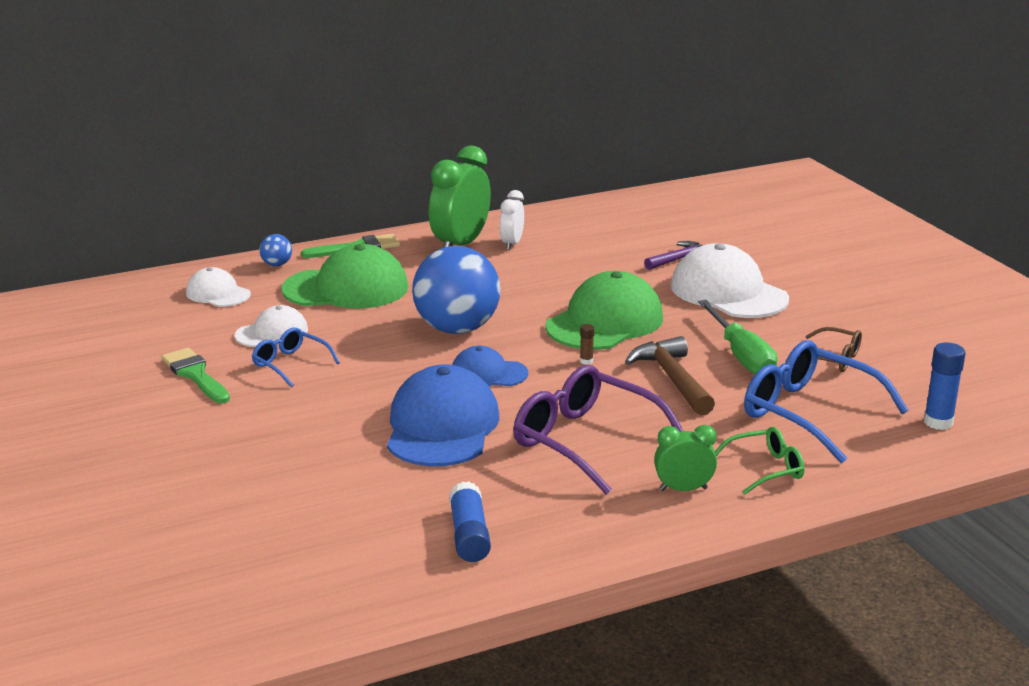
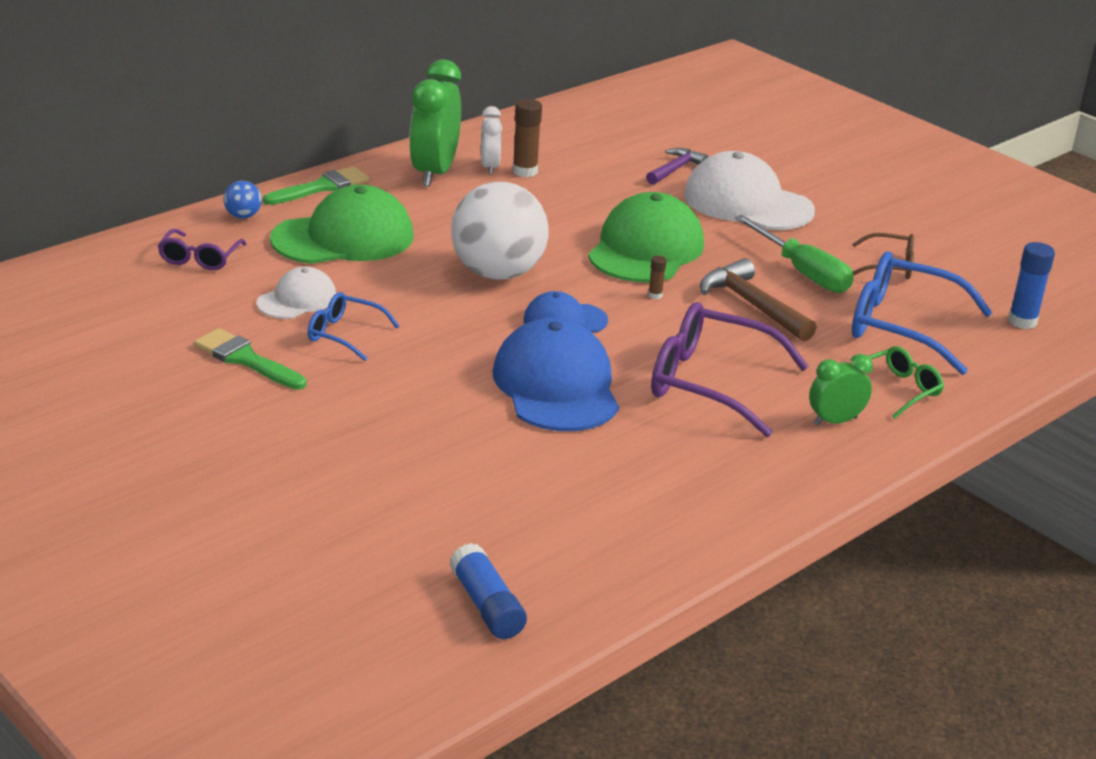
camera: 20 degrees left, 5 degrees up
(218, 293) = (200, 258): white cap -> purple glasses
(457, 329) = (497, 273): blue ball -> white ball
(469, 535) = (662, 498): blue glue stick -> blue glue stick (487, 605)
(540, 250) = (525, 171): none -> brown glue stick

